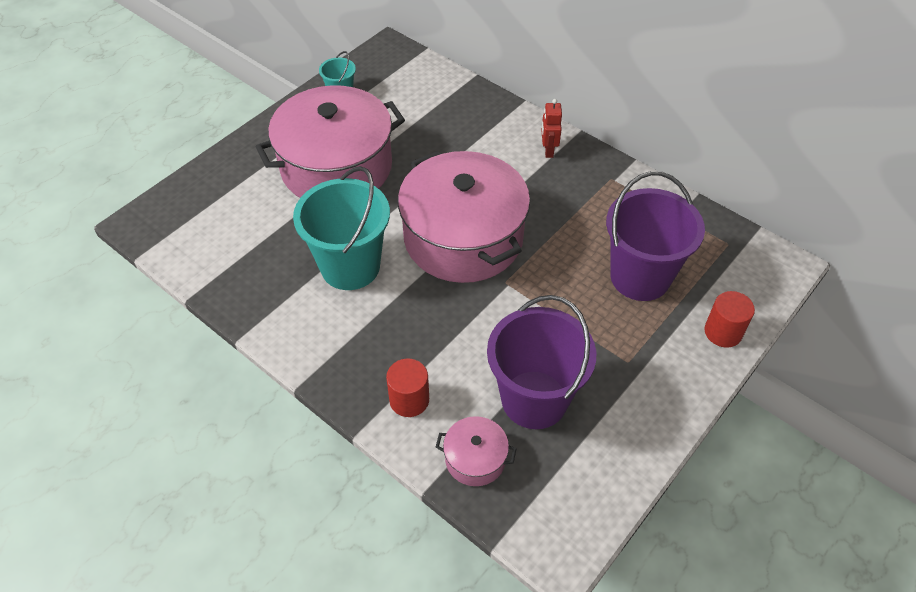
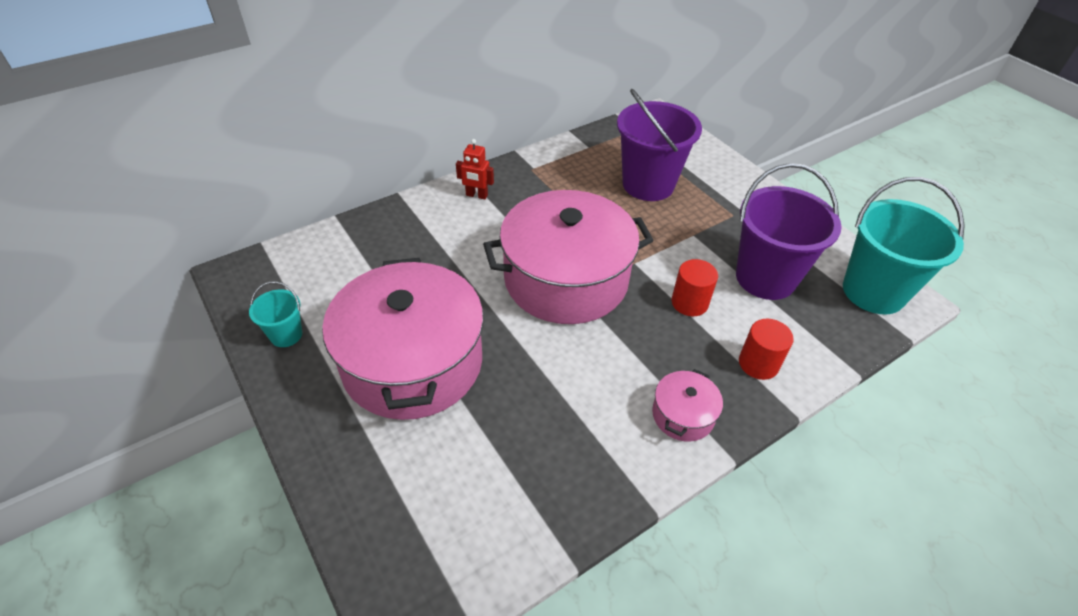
camera: 75 degrees left, 5 degrees down
(350, 266) = (574, 378): turquoise bucket -> turquoise bucket (873, 291)
(475, 459) = (825, 330): pink pot -> pink pot (683, 415)
(723, 332) = (713, 161): red cylinder -> red cylinder (689, 303)

